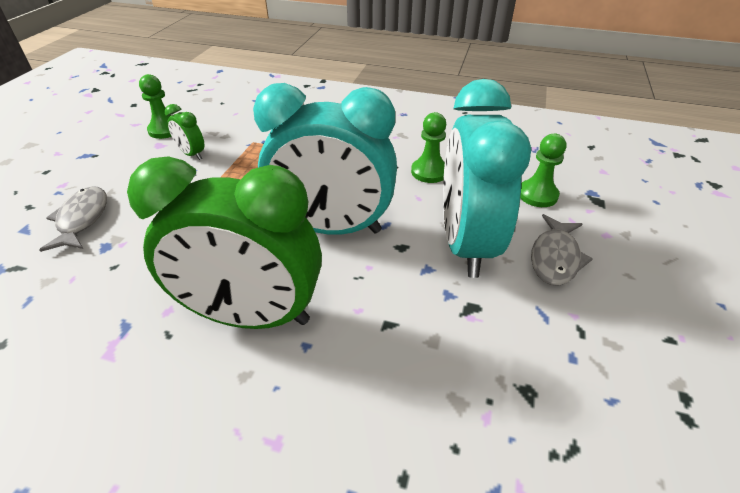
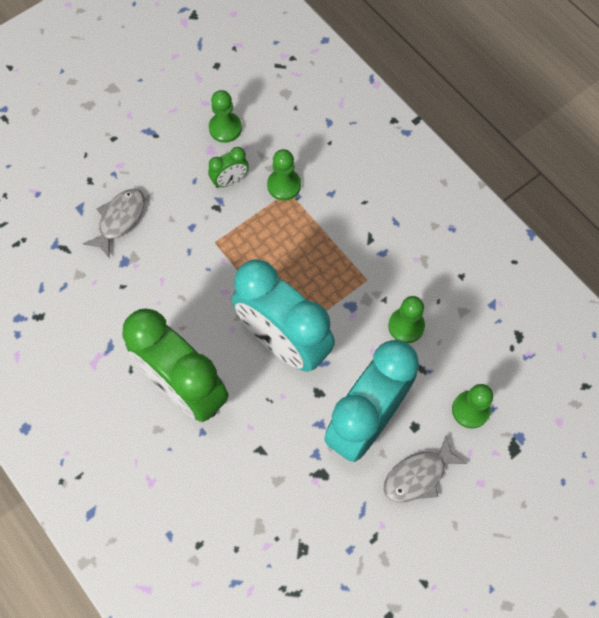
camera: 35 degrees right, 25 degrees up
(192, 154) = (230, 181): green clock -> green clock turned 105 degrees counterclockwise
(246, 140) = (284, 185): none -> green pawn

